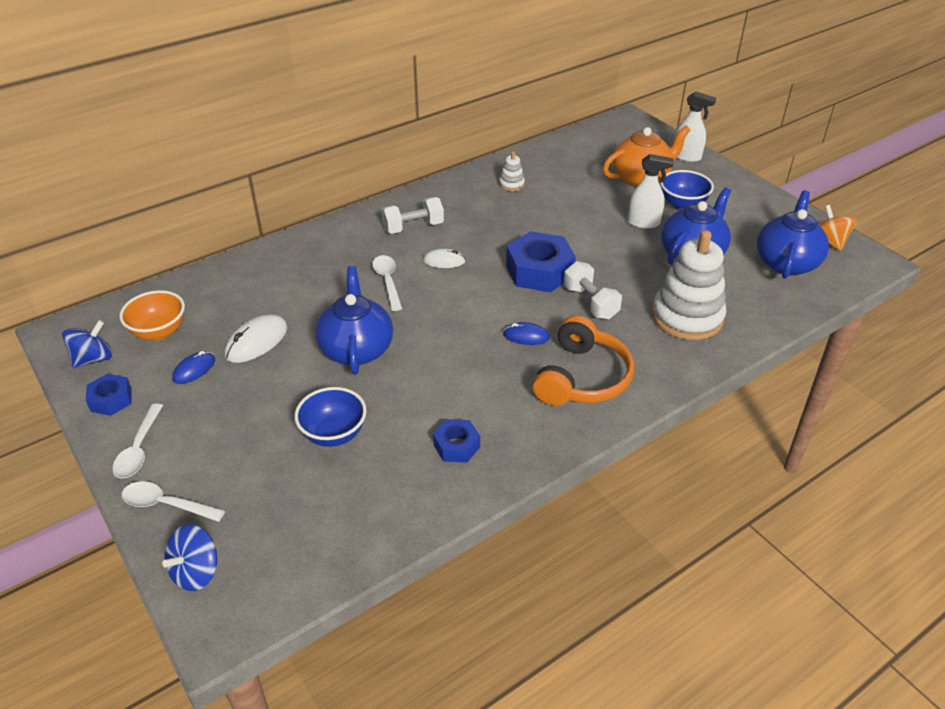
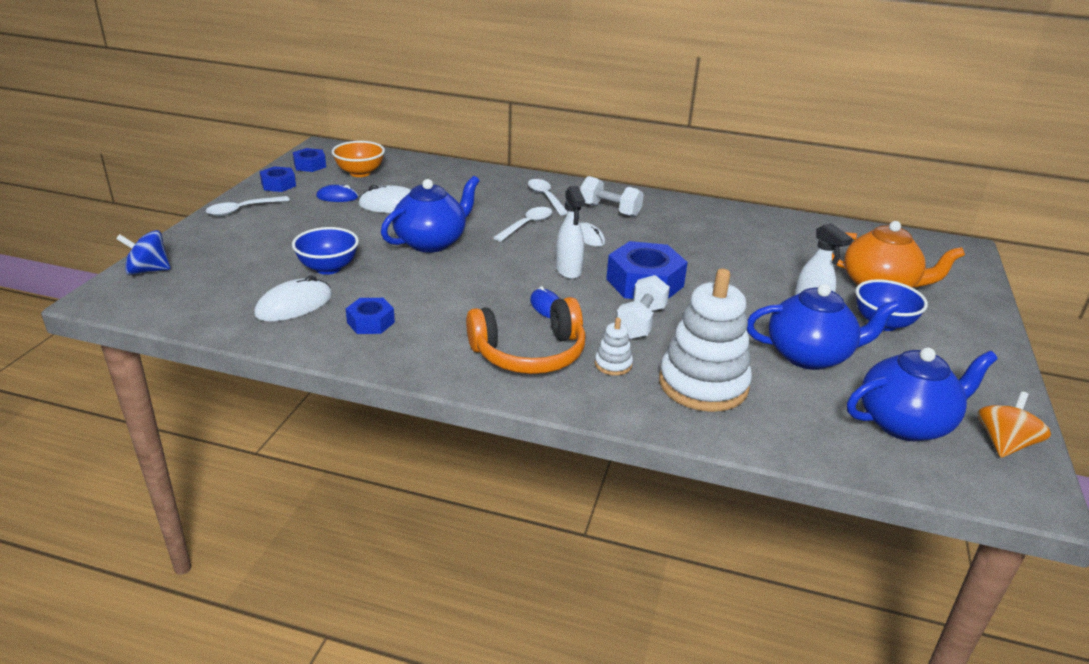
camera: 50 degrees right, 10 degrees down
(93, 359) = (310, 165): blue spinning top -> blue nut
(166, 504) = (200, 238): white spoon -> white spoon (545, 197)
(380, 484) = (294, 305): none -> white mouse
(511, 184) = (743, 229): white stacking toy -> white stacking toy (613, 364)
(686, 157) = (969, 300): white spray bottle -> white spray bottle (568, 271)

